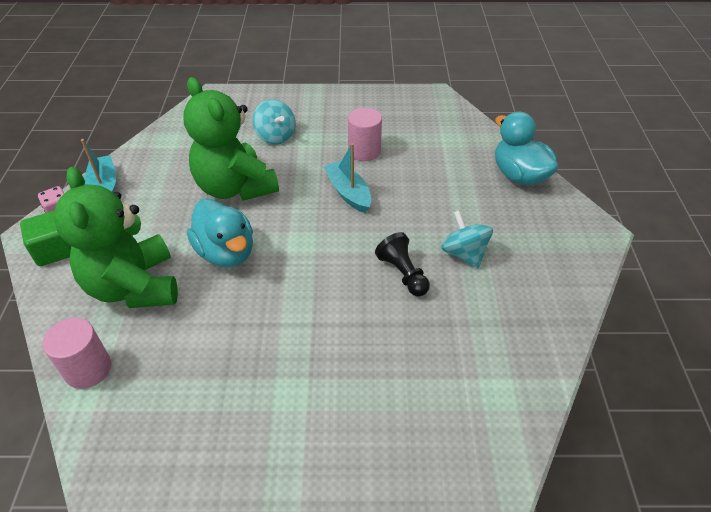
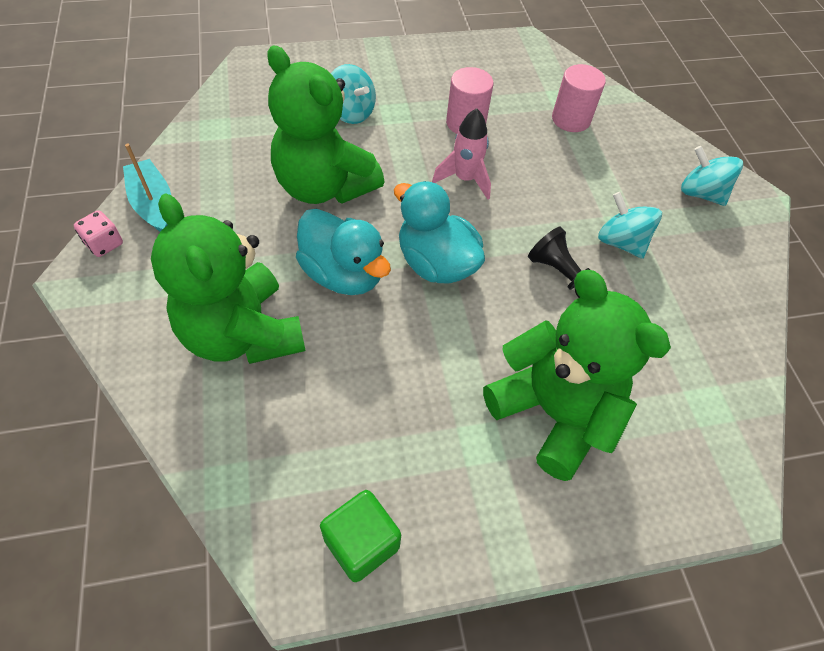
camera: 15 degrees left, 10 degrees up
(54, 251) = (118, 298): green cube -> green cube (361, 543)
(88, 369) = (223, 450): pink cylinder -> pink cylinder (571, 119)
(348, 193) = (465, 179): turquoise boat -> pink rocket
(358, 379) = (553, 412): none -> green teddy bear
(519, 175) = (651, 138): turquoise duck -> turquoise duck (436, 263)
(549, 223) = (701, 193): none -> turquoise spinning top

